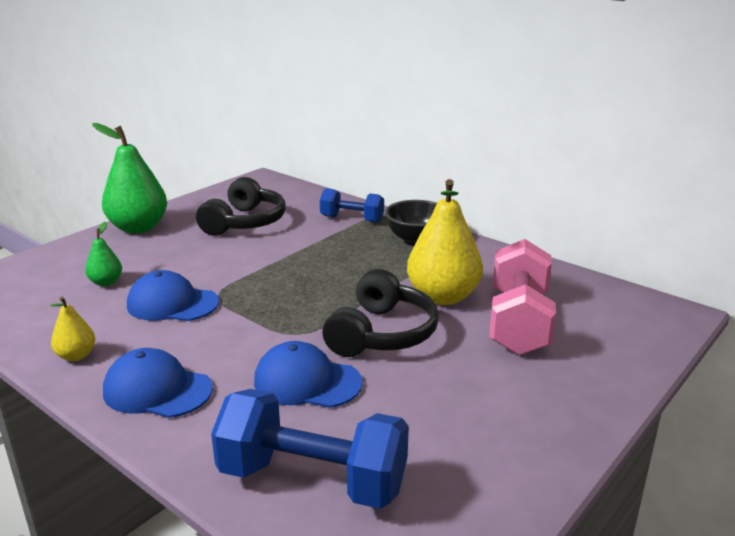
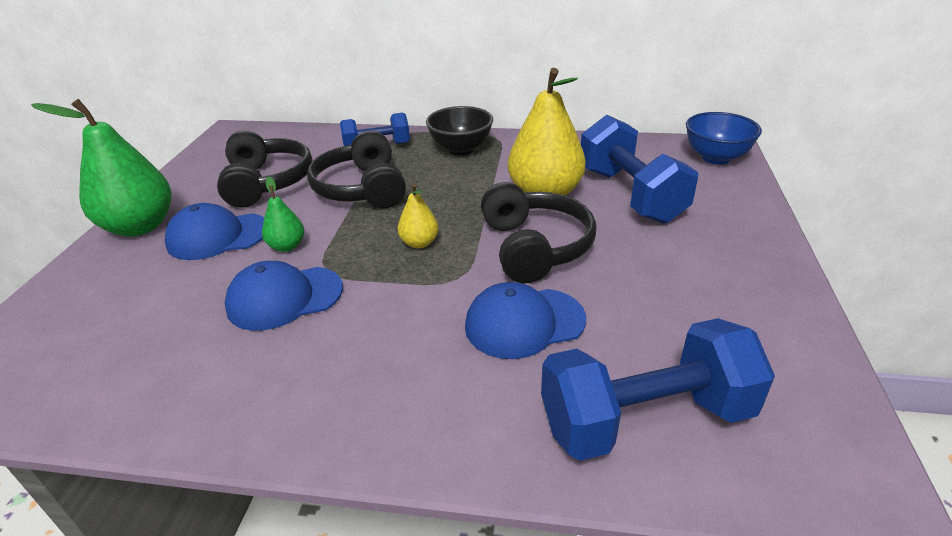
camera: 30 degrees left, 10 degrees up
(76, 356) = (232, 407): yellow pear -> yellow pear (419, 243)
(106, 282) = (170, 304): green pear -> green pear (287, 246)
(157, 390) = (381, 402): blue cap -> blue cap (218, 236)
(304, 247) = (362, 188): none -> black headphones
(518, 322) = (630, 195): pink dumbbell -> blue dumbbell
(652, 319) = (716, 158): none -> blue bowl

